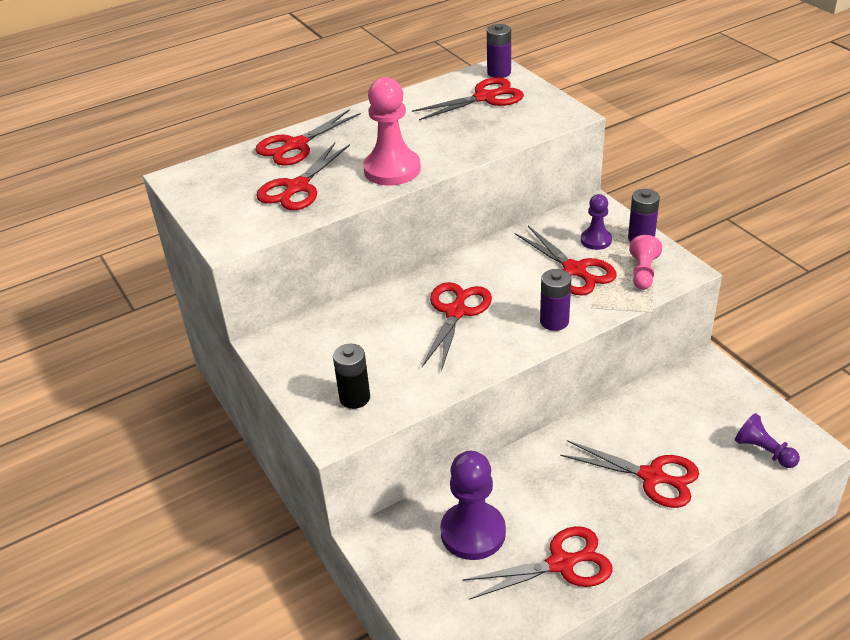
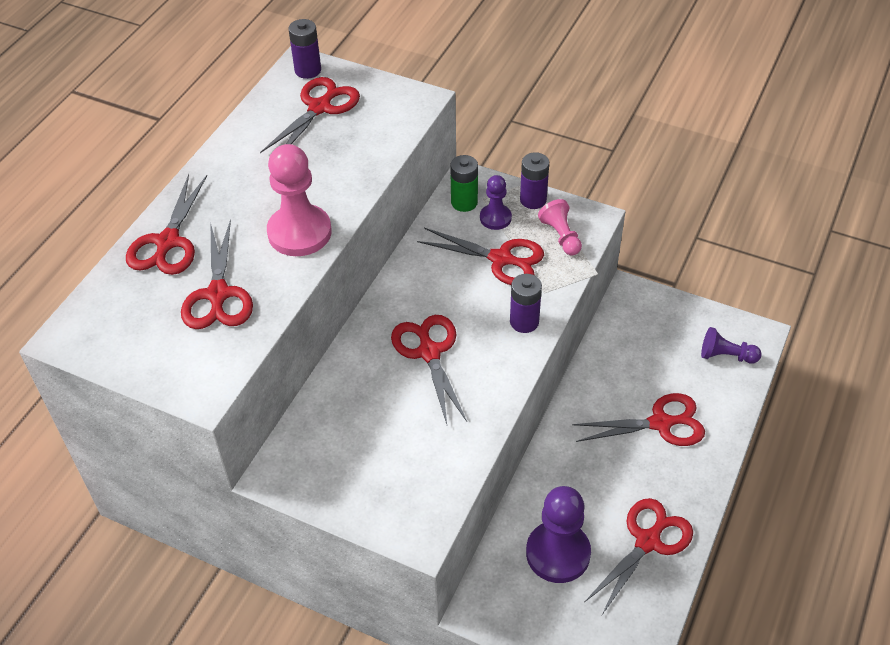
camera: 35 degrees left, 10 degrees up
(355, 398) = (409, 488): black battery -> none
(578, 221) = (464, 202): none -> green battery

